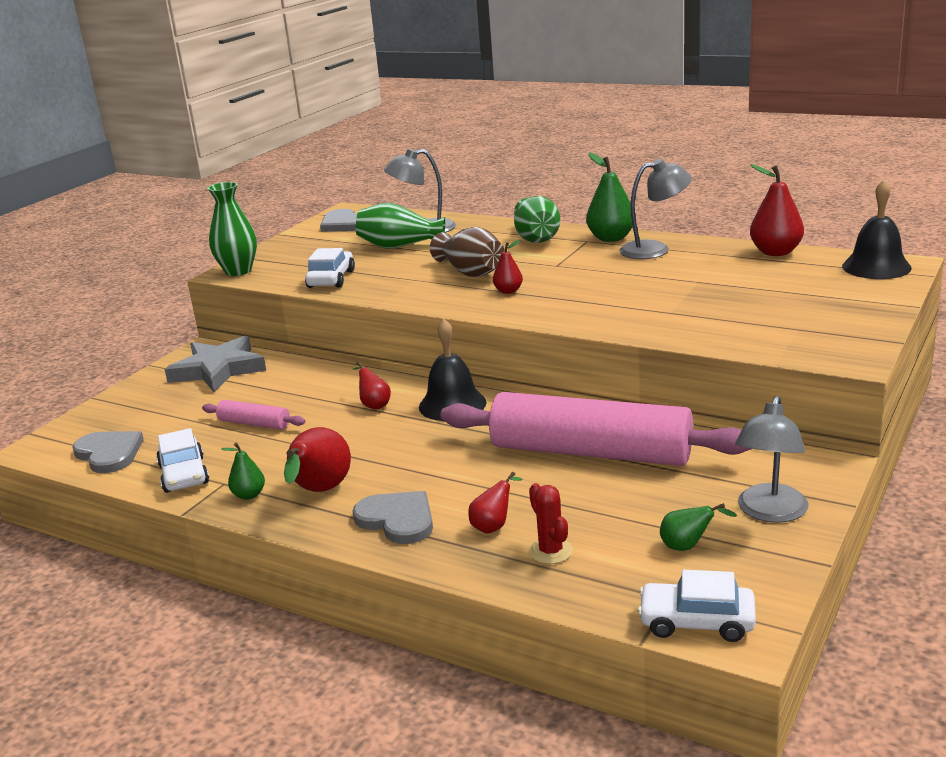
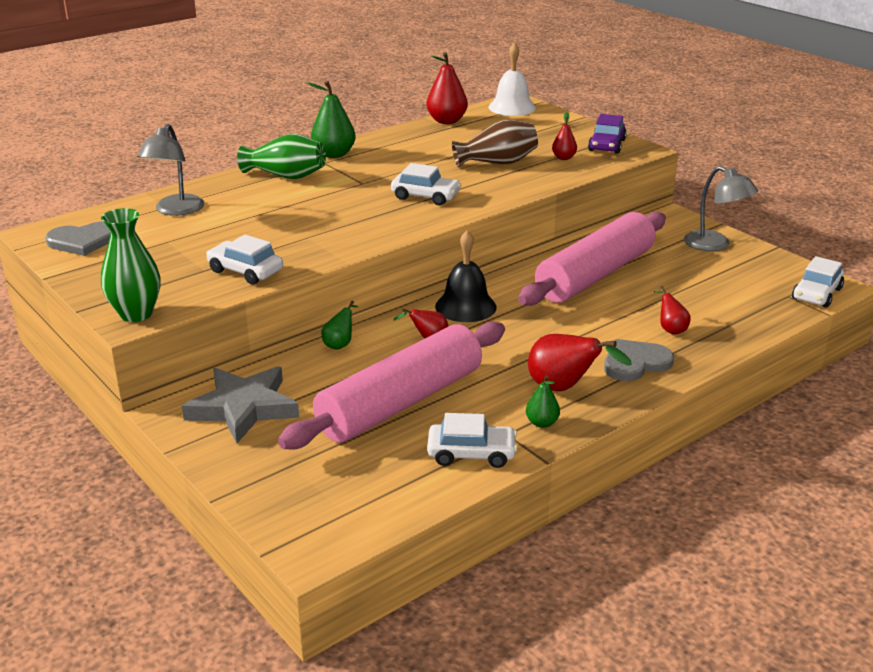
camera: 70 degrees left, 5 degrees up
(109, 453) = (379, 497): grey heart -> none
(254, 423) = (401, 403): pink rolling pin -> pink rolling pin, size x2.36
(399, 246) = (205, 228): green vase -> none
(471, 272) = (328, 213): brown vase -> brown vase (497, 162)
(508, 291) = (394, 209): red pear -> red pear (563, 158)
(550, 551) = (716, 317): red cactus -> none
(553, 295) = (425, 196): none -> white car
(654, 249) = (383, 148): grey lamp -> none
(688, 546) = (737, 276): green pear -> green pear (340, 344)
(832, 338) = (607, 145): none -> purple car
(876, 267) = (512, 107): black bell -> white bell

